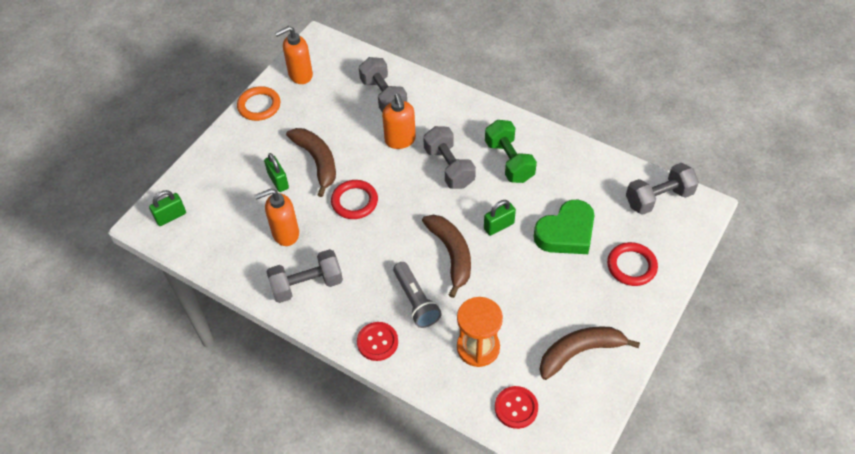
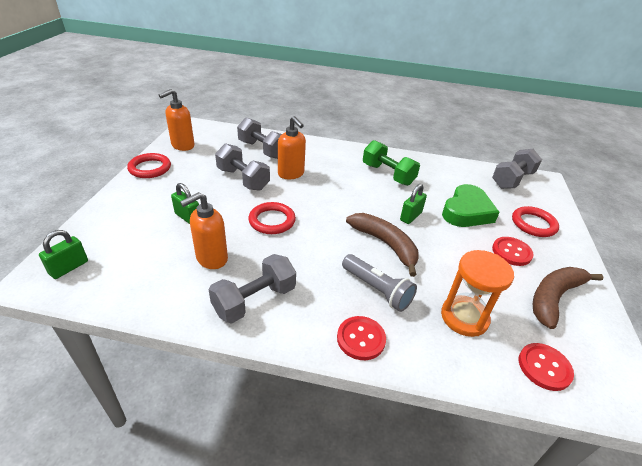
camera: 25 degrees left, 15 degrees down
(259, 106) = (150, 168): orange ring -> red ring
(317, 161) = (222, 198): brown banana -> none
(449, 167) = (343, 185): grey dumbbell -> grey dumbbell (243, 179)
(577, 294) = (511, 252): none -> red button

